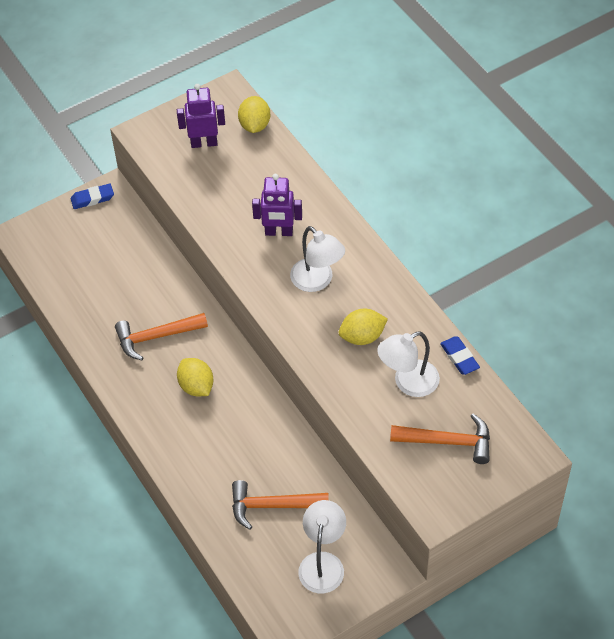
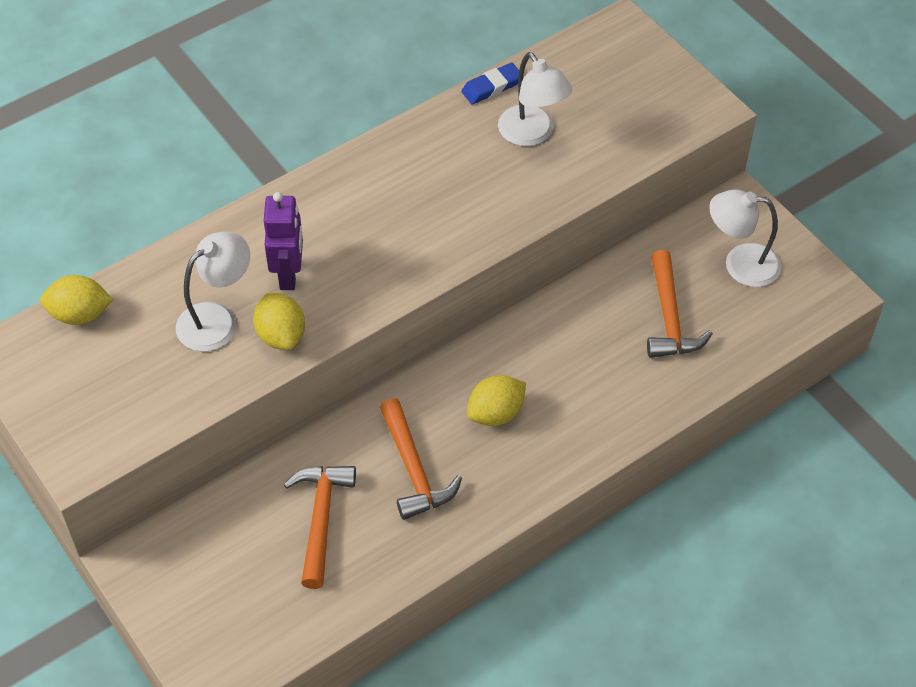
camera: 95 degrees left, 0 degrees up
(92, 198) = (144, 585): blue eraser -> none
(204, 143) = (109, 376): purple robot -> none
(317, 281) = (375, 228): white lamp -> white lamp (217, 319)
(362, 337) = (465, 179): yellow lemon -> yellow lemon (281, 335)
(448, 442) = (613, 98): orange hammer -> orange hammer (321, 519)

